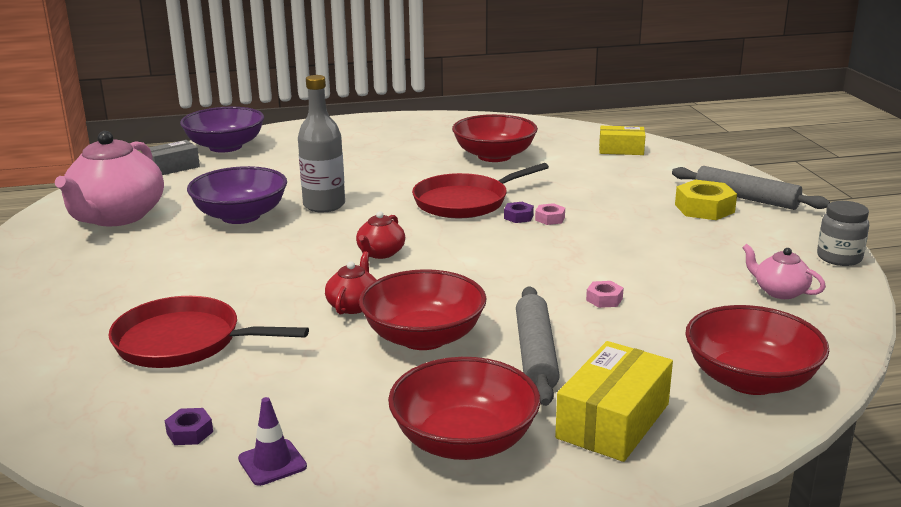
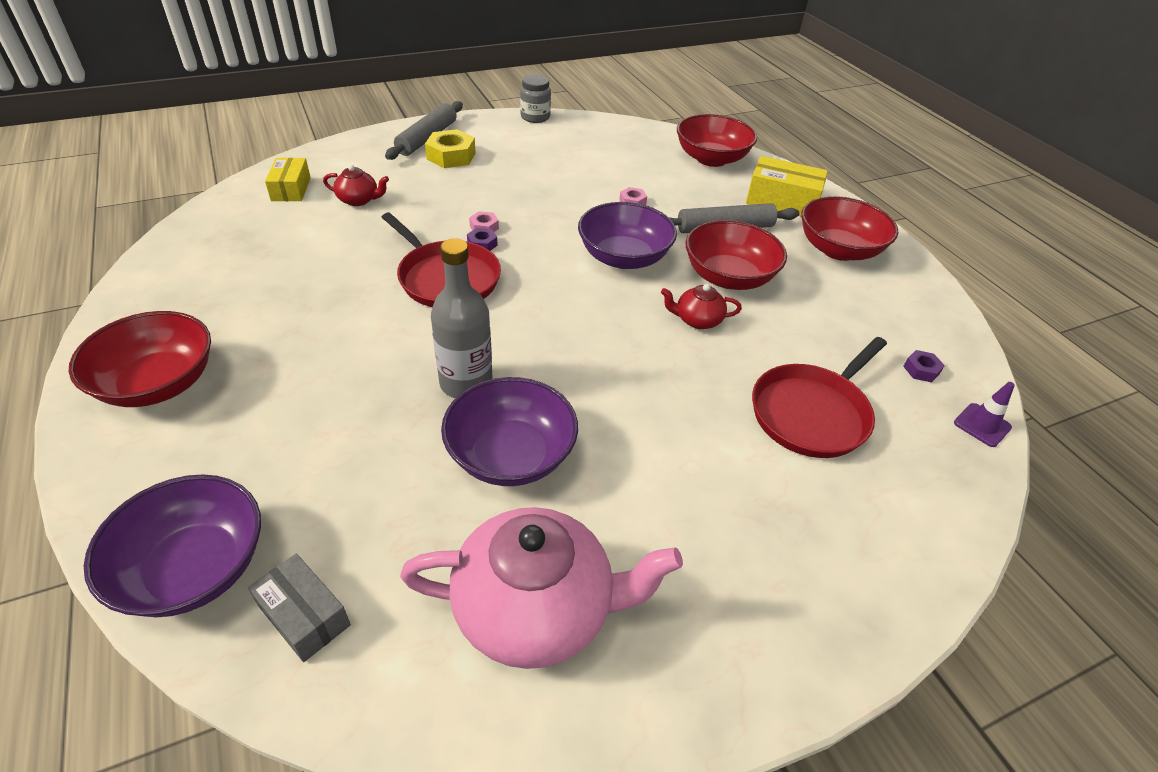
camera: 105 degrees left, 20 degrees up
(184, 342) = (812, 413): red pan -> red pan turned 45 degrees clockwise
(272, 463) = (918, 322): purple traffic cone -> purple traffic cone (982, 425)
(380, 253) = (587, 319): red teapot -> red teapot (359, 200)
(480, 281) = (624, 257): none -> purple bowl
(494, 156) = (298, 268): red bowl -> red bowl (158, 383)
(779, 291) = (594, 141): pink teapot -> none

